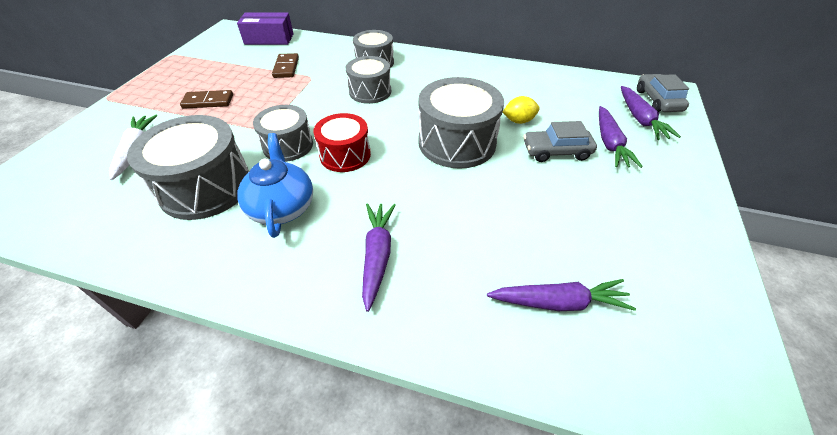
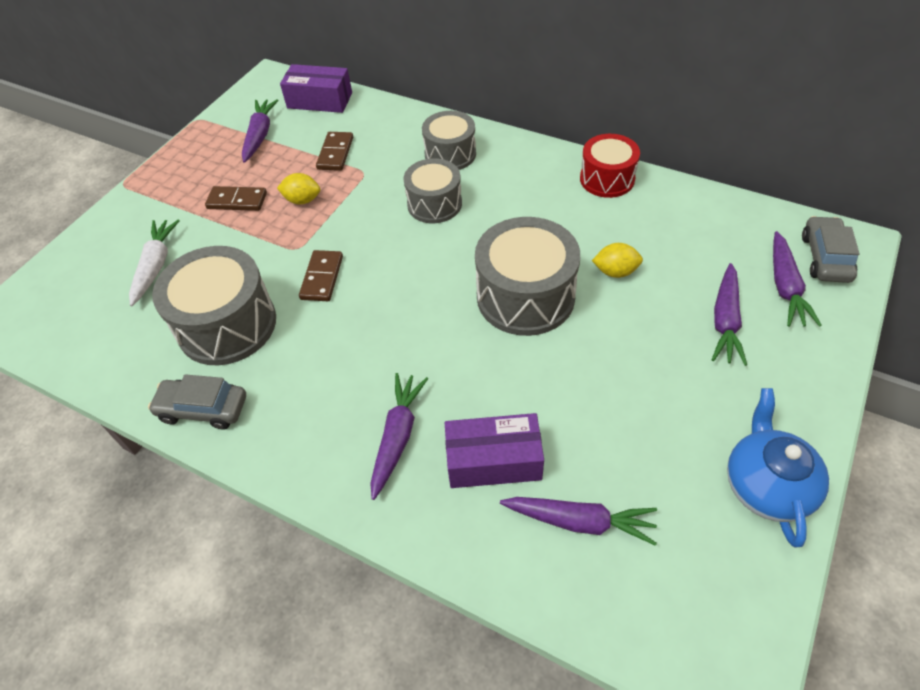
camera: 15 degrees right, 5 degrees up
(224, 61) = (260, 135): none -> purple carrot
(264, 97) = (302, 200): none -> yellow lemon
(282, 207) = (305, 362): blue teapot -> blue teapot (766, 485)
(288, 145) = (322, 278): grey drum -> brown domino
(345, 155) = (386, 299): red drum -> red drum (607, 179)
(468, 263) = (493, 461): none -> purple box
(556, 151) = (649, 325): grey car -> grey car (203, 409)

